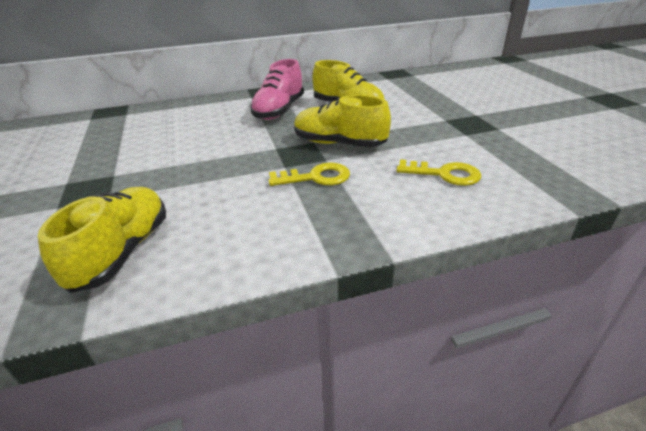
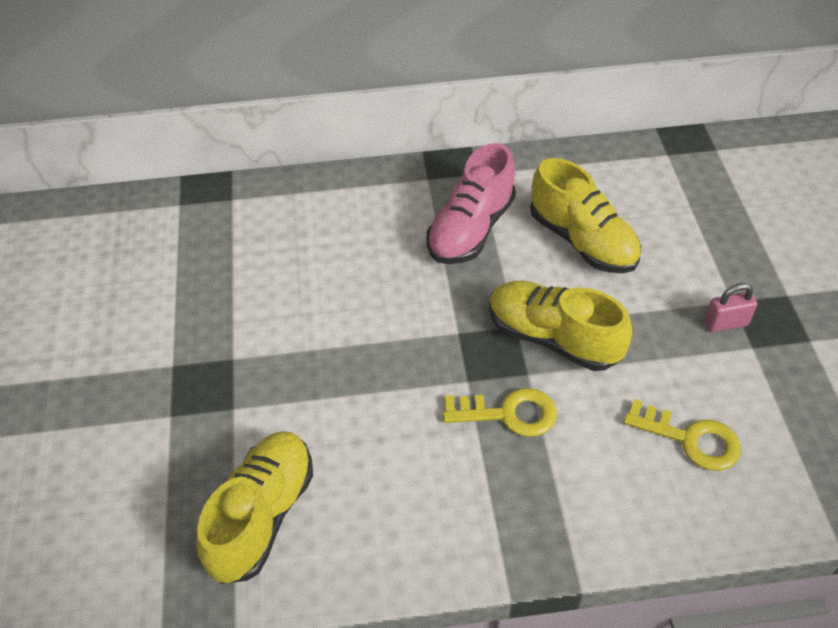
camera: 10 degrees right, 15 degrees up
(445, 127) = (725, 323): none -> pink padlock

